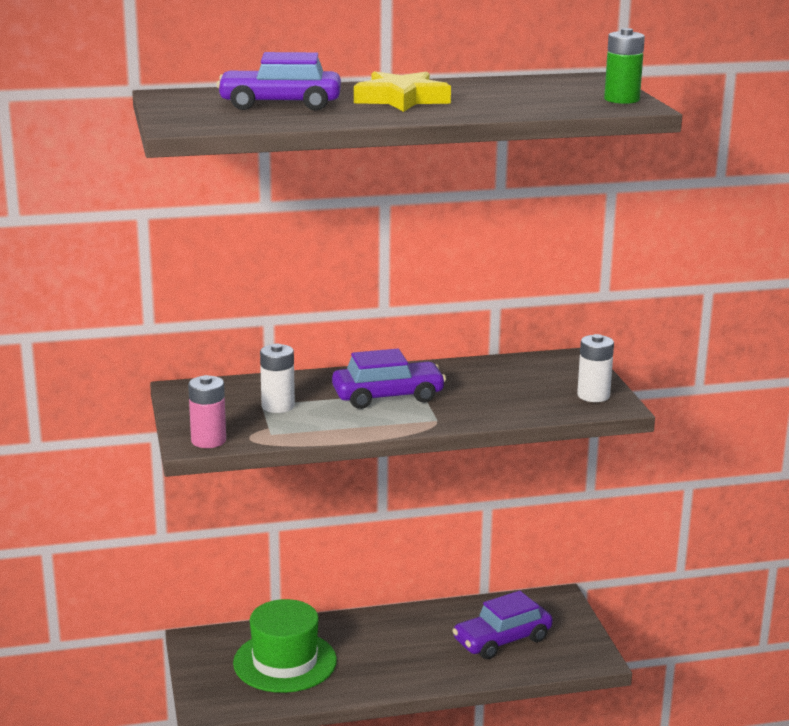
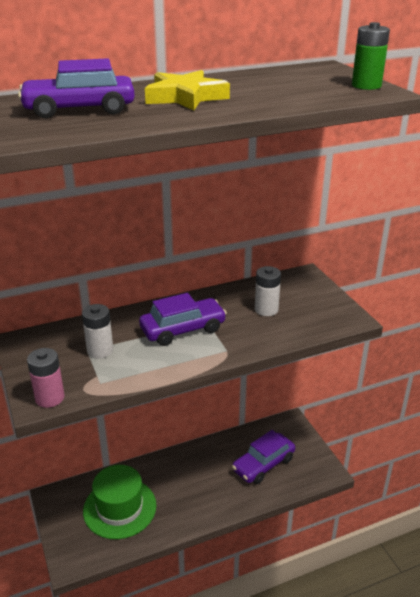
camera: 10 degrees left, 10 degrees up
(593, 396) = (332, 311): white battery -> white battery (266, 309)

